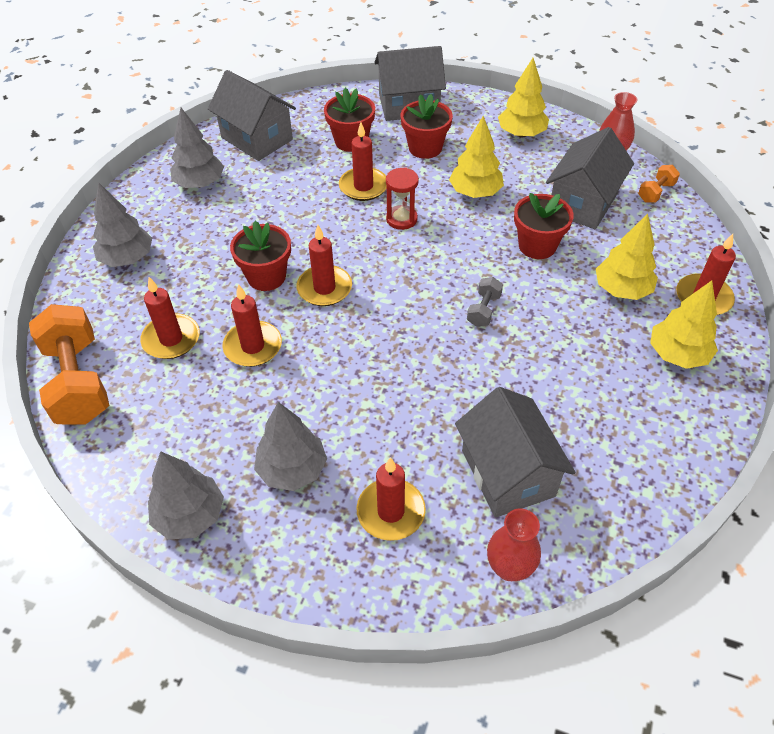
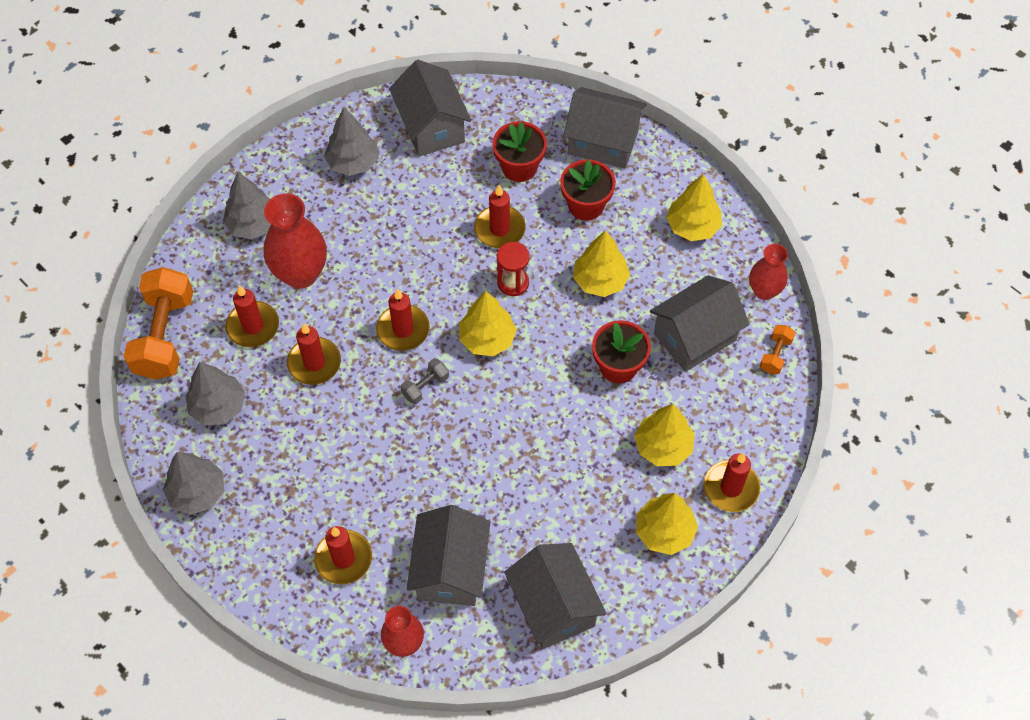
camera: 25 degrees right, 10 degrees up
(197, 280) = (301, 274): none -> red vase
(266, 277) = (360, 295): red flower pot -> none
(292, 469) = (289, 489): grey tree -> grey tree (218, 406)
(408, 267) = (487, 339): none -> yellow tree
(483, 310) = (526, 413): grey dumbbell -> grey dumbbell (425, 386)
(631, 462) = (553, 606): none -> grey house
(656, 192) = (775, 355): orange dumbbell -> orange dumbbell turned 45 degrees counterclockwise

